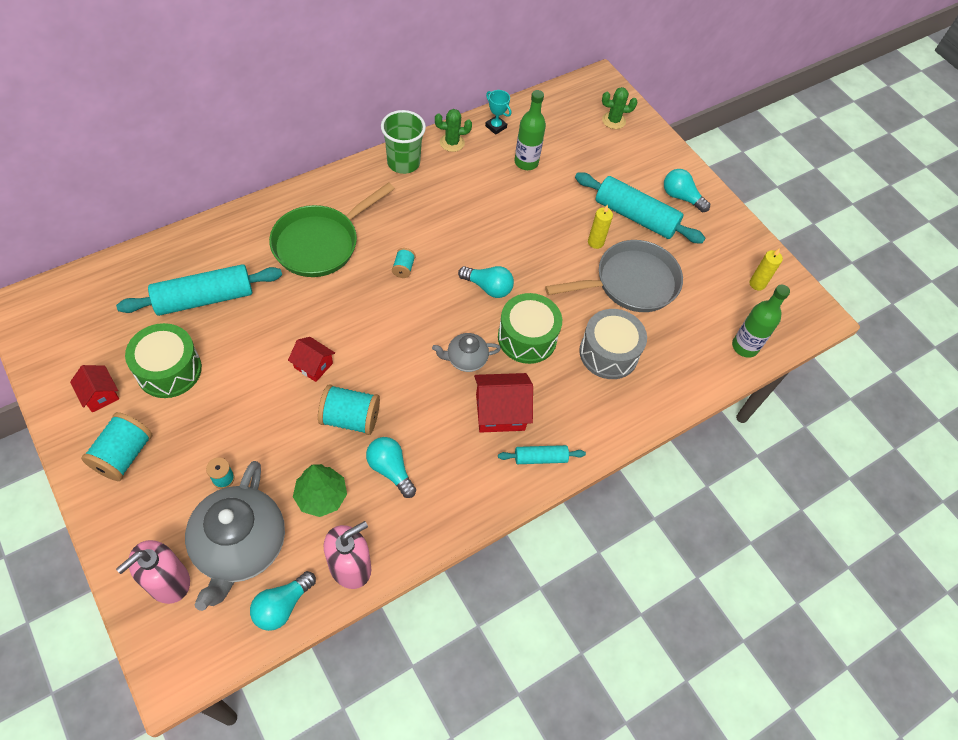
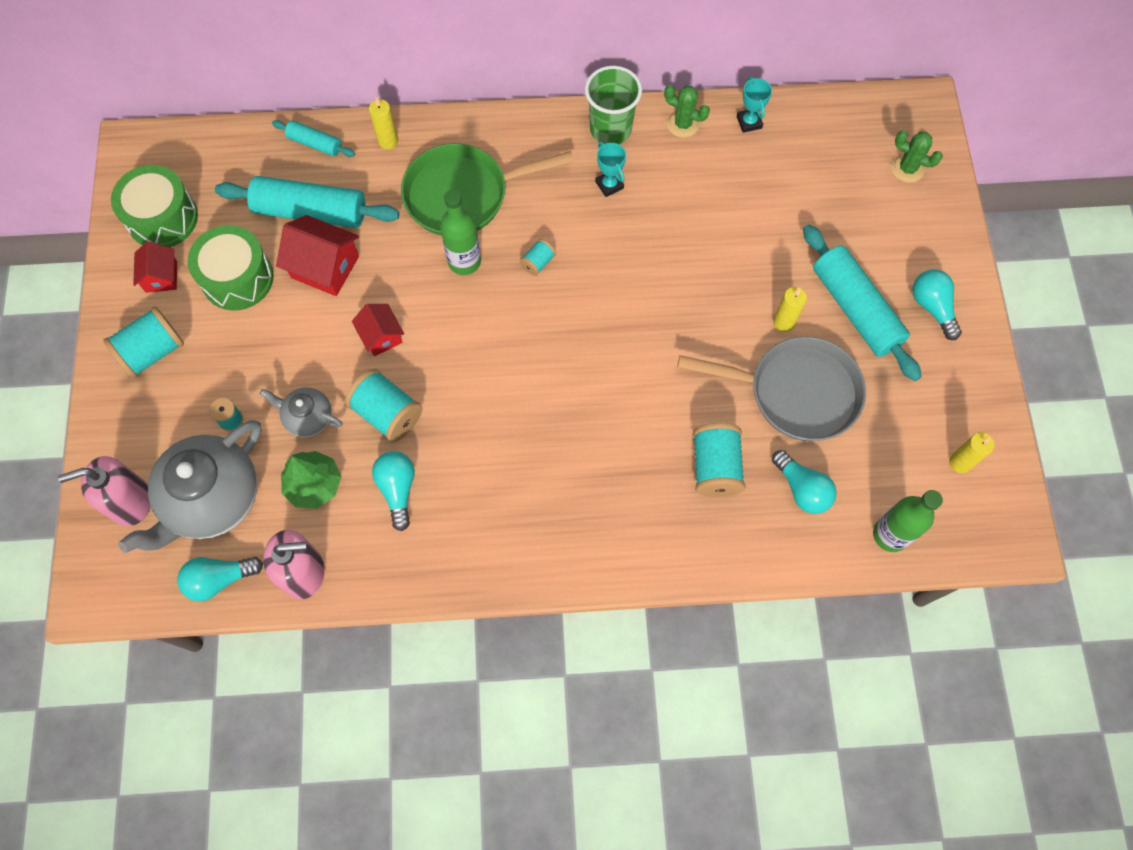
camera: 35 degrees right, 10 degrees up
(239, 227) = (388, 141): none -> yellow candle
(424, 199) = (609, 185): none -> turquoise trophy
(466, 359) = (546, 401): grey teapot -> grey teapot (308, 417)
(488, 287) = (621, 326): turquoise light bulb -> turquoise light bulb (802, 489)
(500, 412) = (549, 480): red house -> red house (325, 267)
(526, 162) = (759, 184): green bottle -> green bottle (464, 261)
(527, 338) = (630, 406): green drum -> green drum (162, 218)
(540, 458) = (563, 553): turquoise rolling pin -> turquoise rolling pin (315, 143)
(608, 353) = (715, 467): grey drum -> turquoise spool

